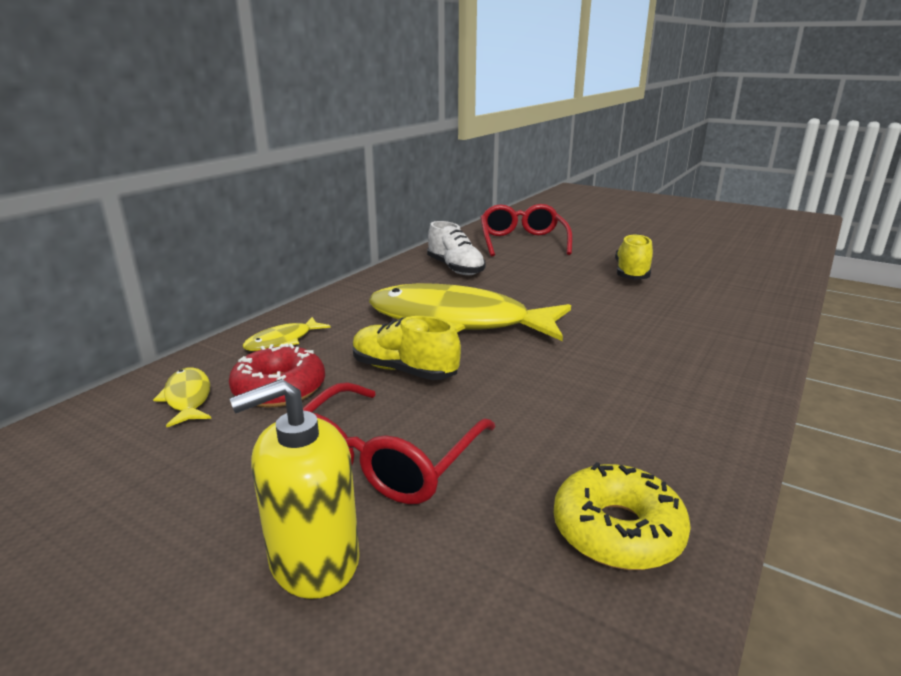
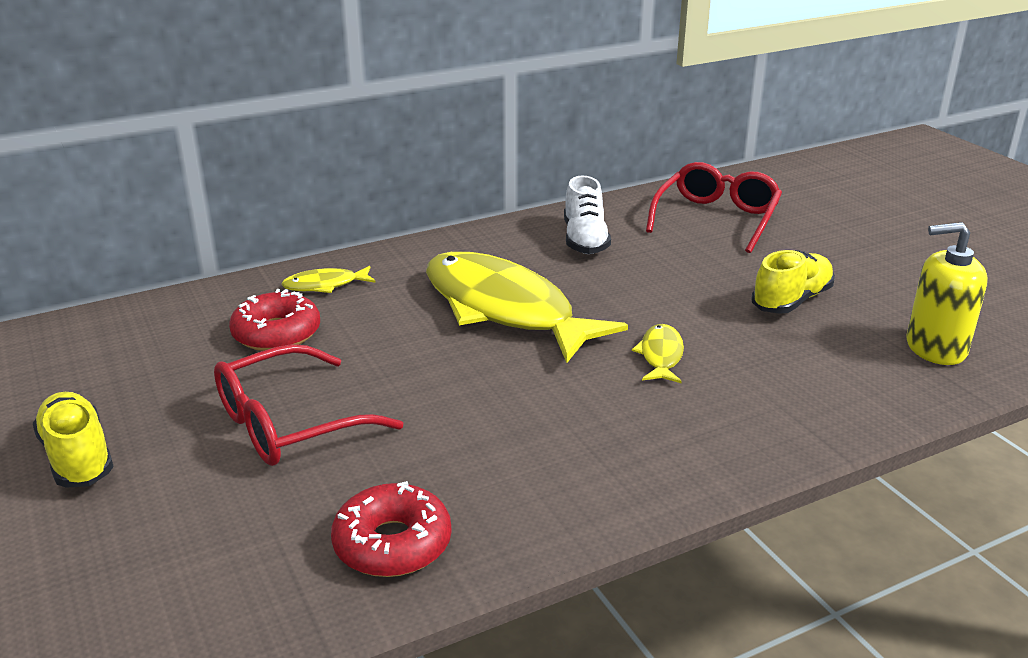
camera: 30 degrees right, 5 degrees up
(188, 398) = (204, 320): yellow fish -> yellow fish (661, 356)
(314, 560) = (171, 476): yellow soap dispenser -> yellow soap dispenser (935, 348)
(404, 370) = (393, 348): yellow shoe -> yellow shoe (78, 457)
(617, 530) = (392, 544): yellow donut -> red donut

